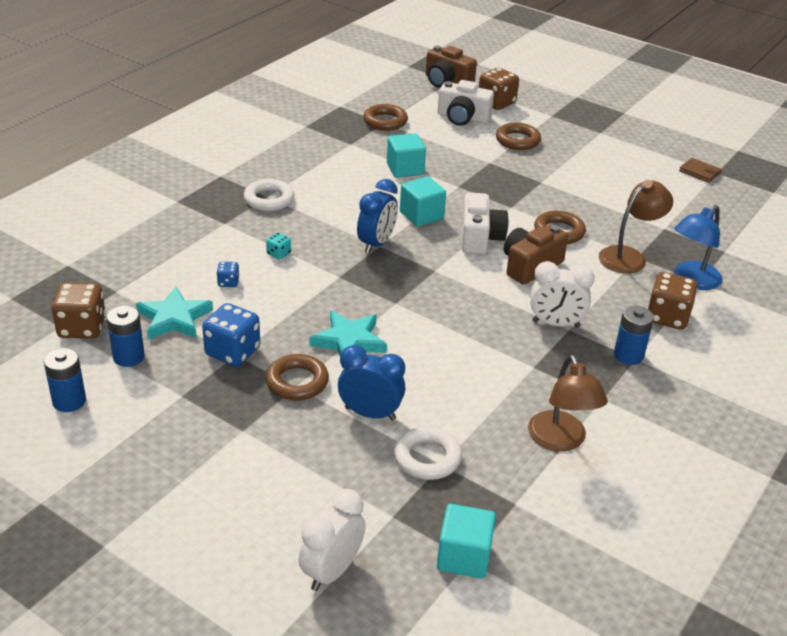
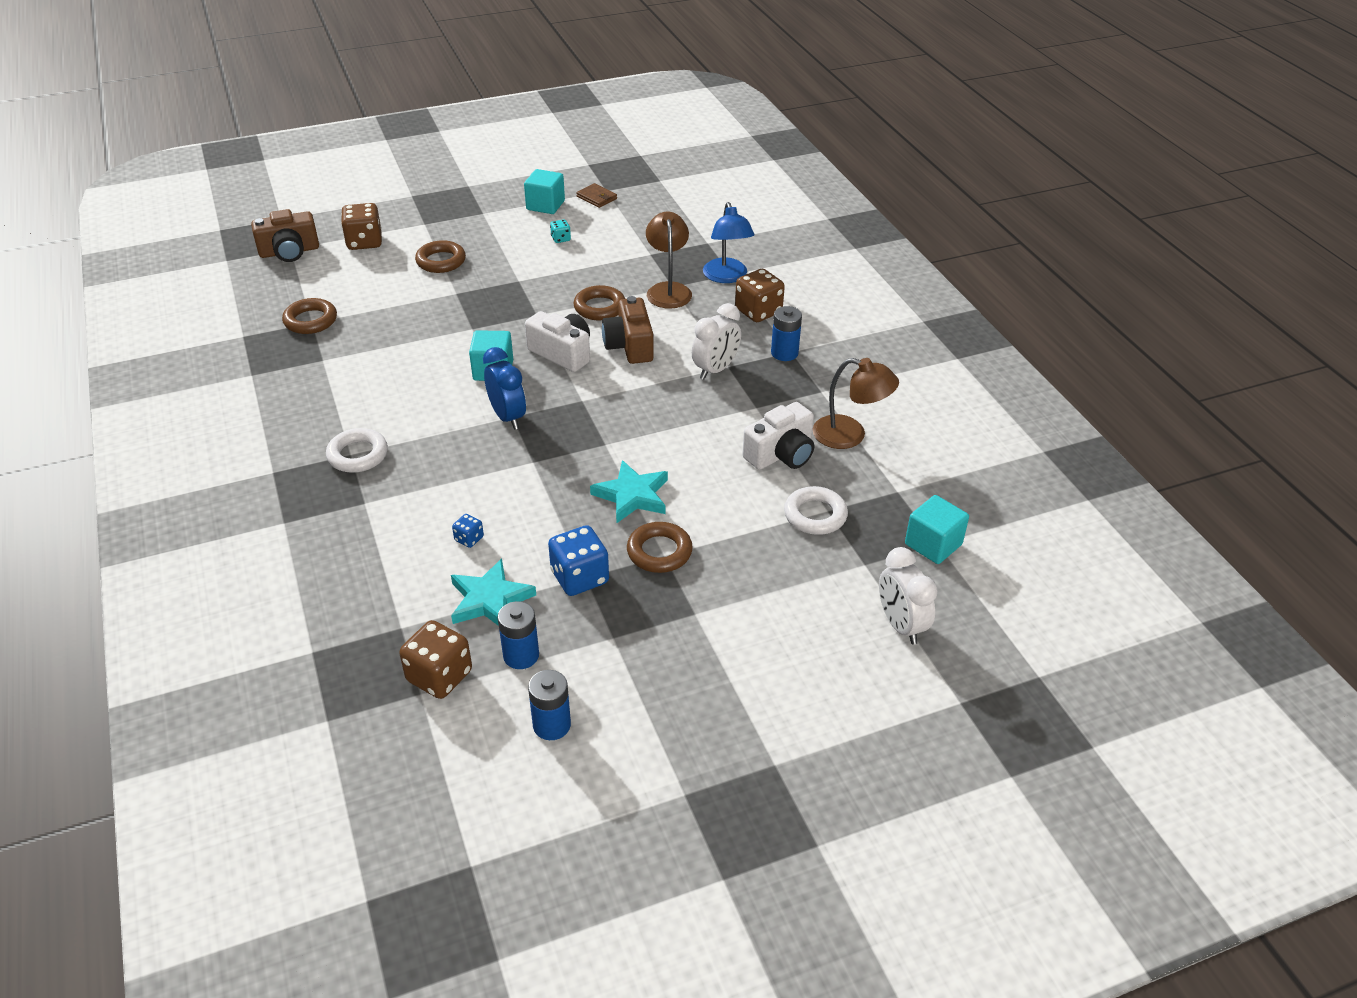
camera: 55 degrees left, 5 degrees up
(278, 254) = (457, 486): turquoise dice -> turquoise dice (561, 239)
(370, 413) = (737, 524): blue clock -> none
(405, 169) = (408, 346): turquoise cube -> turquoise cube (545, 205)
(463, 118) = (364, 273): white camera -> white camera (781, 454)
(699, 172) = (596, 197): brown wallet -> brown wallet turned 60 degrees clockwise

